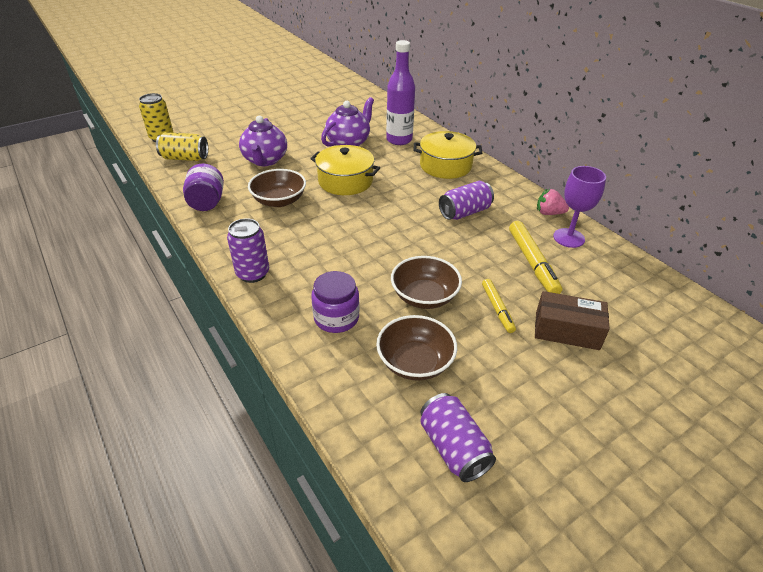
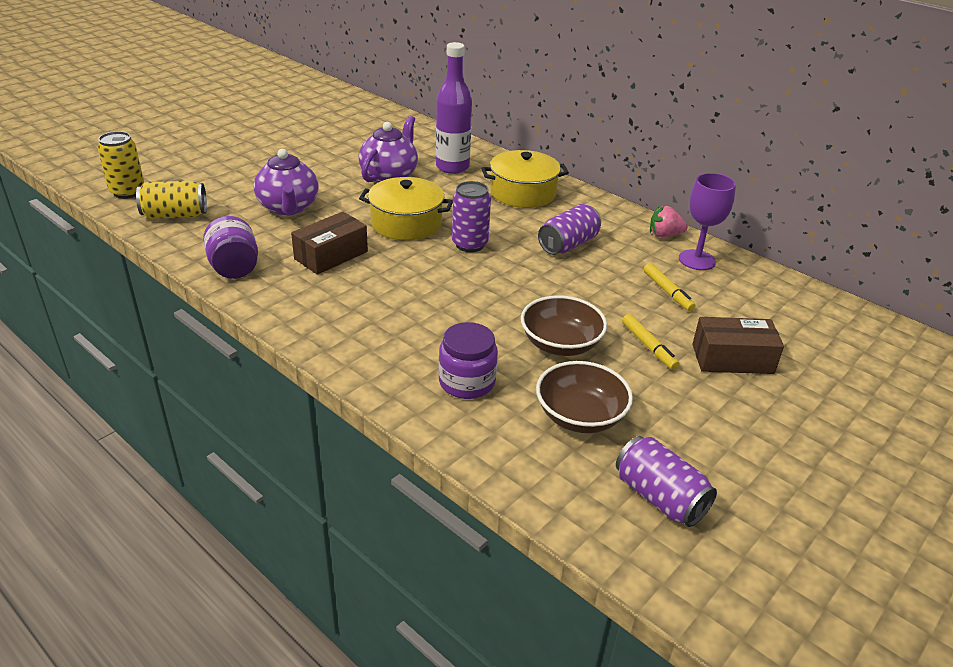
camera: 15 degrees left, 5 degrees down
(253, 274) = (338, 346): purple can -> purple can (469, 244)
(279, 201) = (331, 255): brown bowl -> brown box
(532, 263) = (667, 292): yellow marker -> yellow marker, size x0.61

